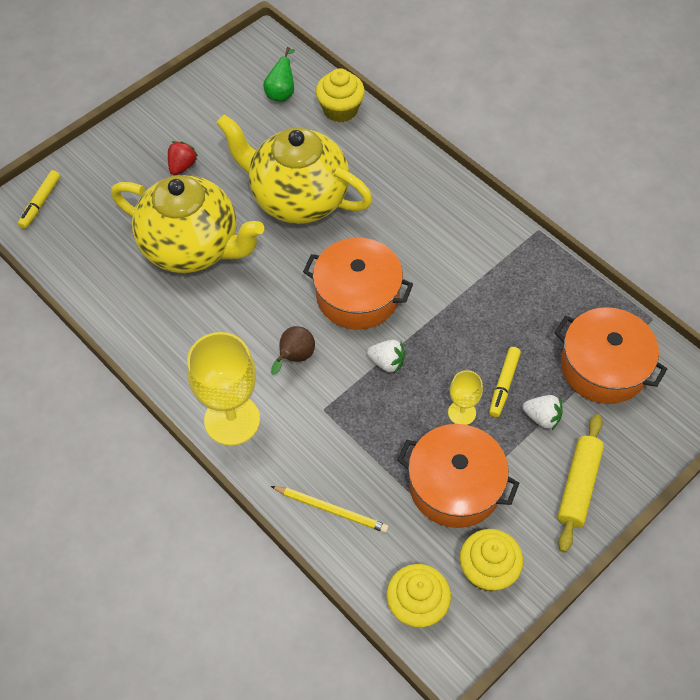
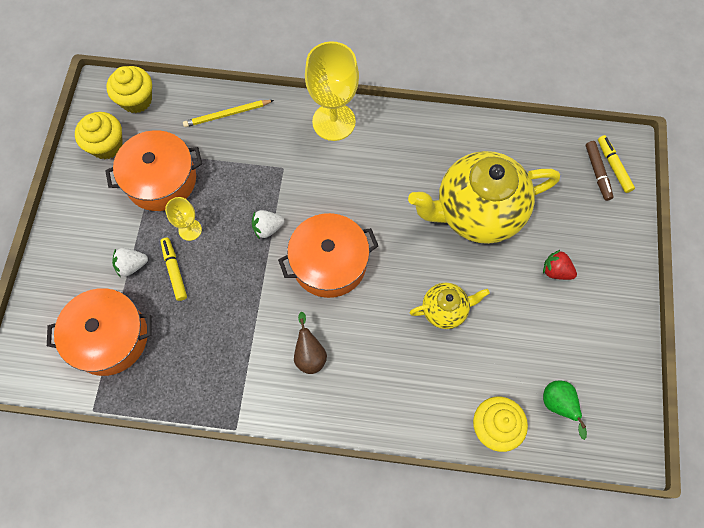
camera: 140 degrees right, 10 degrees up
(59, 208) = (597, 172): none -> brown marker
(182, 166) = (556, 271): red strawberry -> red strawberry turned 135 degrees clockwise
(295, 357) = (331, 187): brown pear -> brown pear (309, 354)
(297, 198) = (445, 310): yellow teapot -> yellow teapot, size x0.48
(578, 486) = (78, 235): yellow rolling pin -> none

